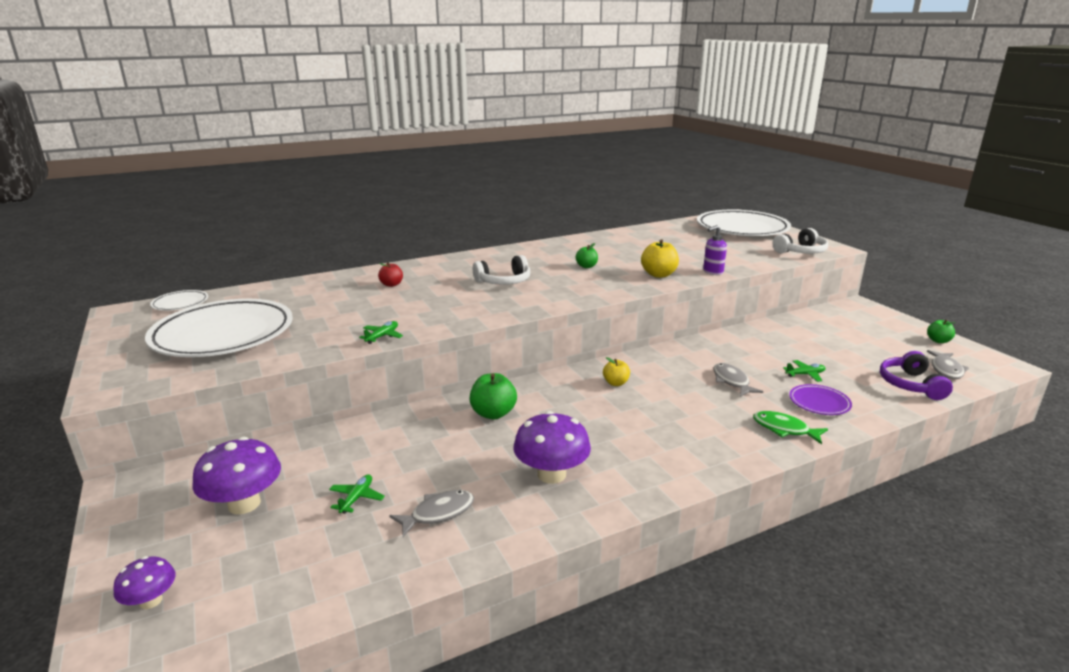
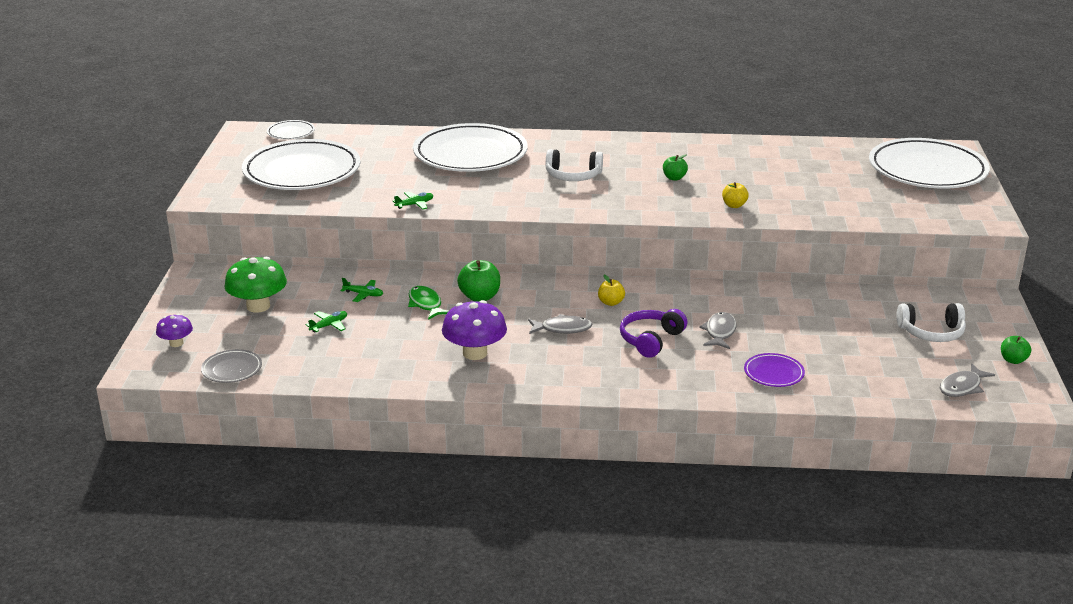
camera: 30 degrees right, 5 degrees up
(244, 504) = (258, 306): purple mushroom -> green mushroom
(267, 611) = (232, 369): none -> grey plate
(391, 284) = (470, 154): red apple -> white plate
(438, 513) = (372, 352): grey fish -> grey fish (563, 329)
(659, 274) = (734, 205): yellow apple -> yellow apple, size x0.63
(712, 272) = (796, 216): purple soap dispenser -> none
(784, 429) = (705, 382): green fish -> green fish (426, 304)
(801, 252) = (943, 217): white headphones -> white headphones (931, 332)
(805, 374) = (802, 347): green plane -> green plane (363, 294)
(910, 385) = (895, 387): purple headphones -> purple headphones (650, 340)

